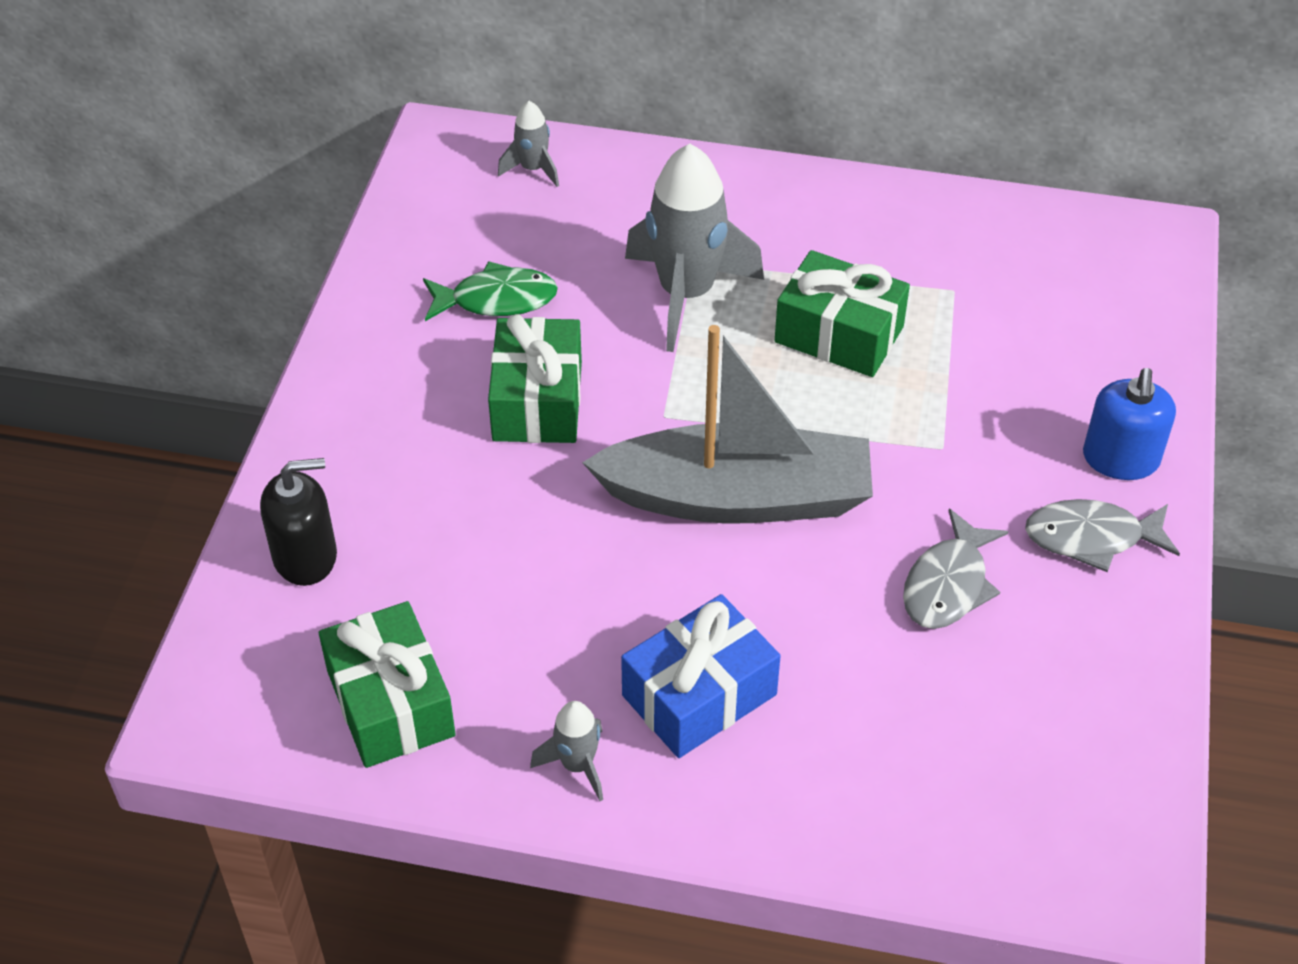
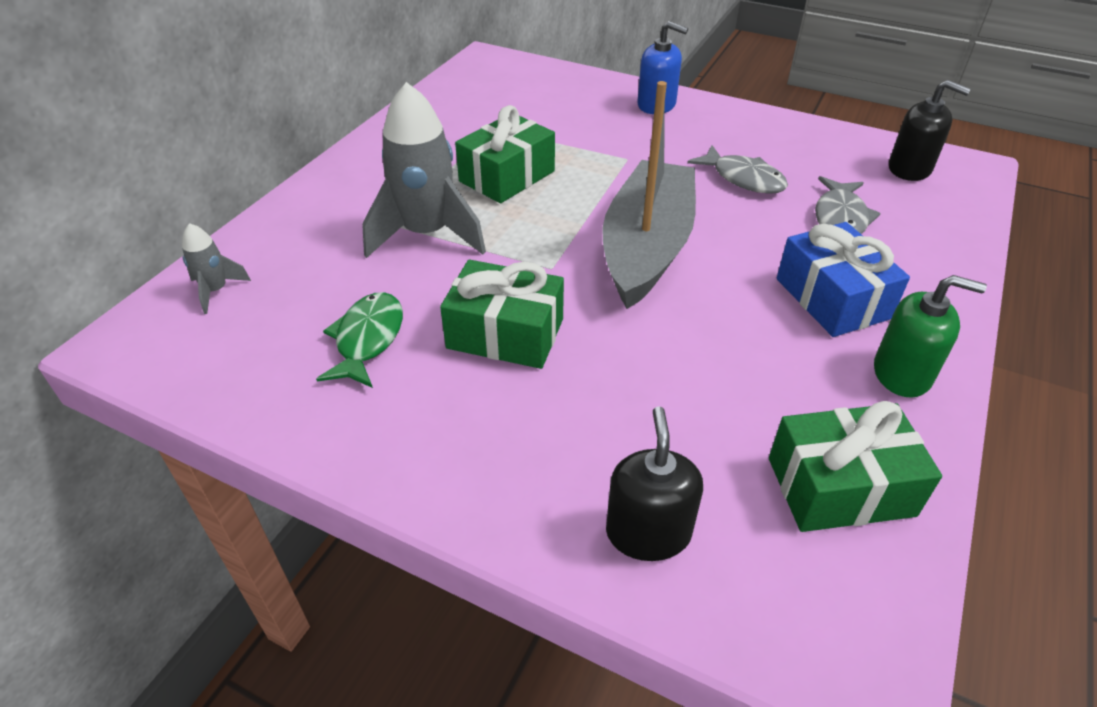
camera: 75 degrees left, 5 degrees down
(577, 765) = (902, 373): grey rocket -> green soap dispenser
(1079, 799) = (909, 169): none -> black soap dispenser
(1091, 538) = (715, 125): grey fish -> grey fish (840, 217)

